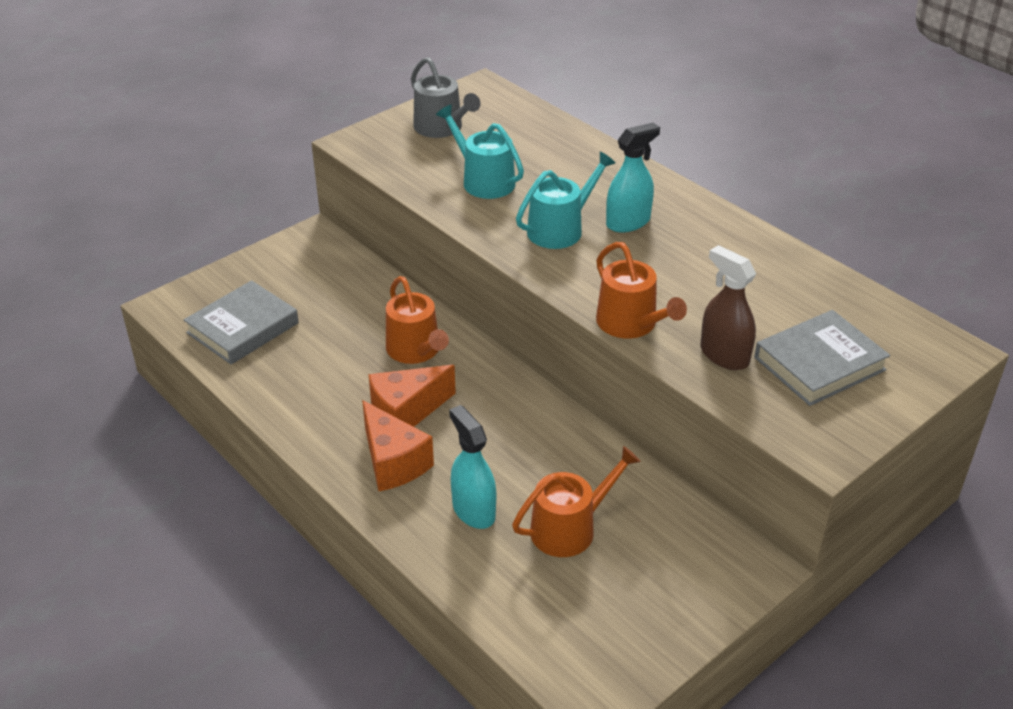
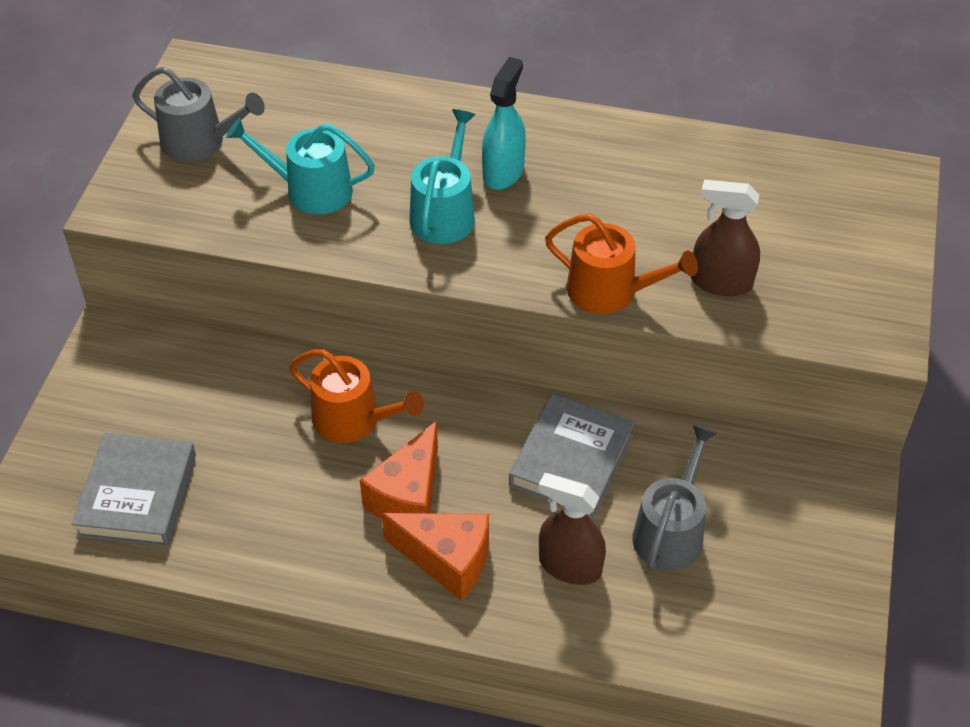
camera: 35 degrees left, 10 degrees up
(473, 510) = (569, 566): turquoise spray bottle -> brown spray bottle
(569, 528) = (671, 531): orange watering can -> grey watering can
(819, 363) = (806, 248): grey book -> grey book (571, 460)

